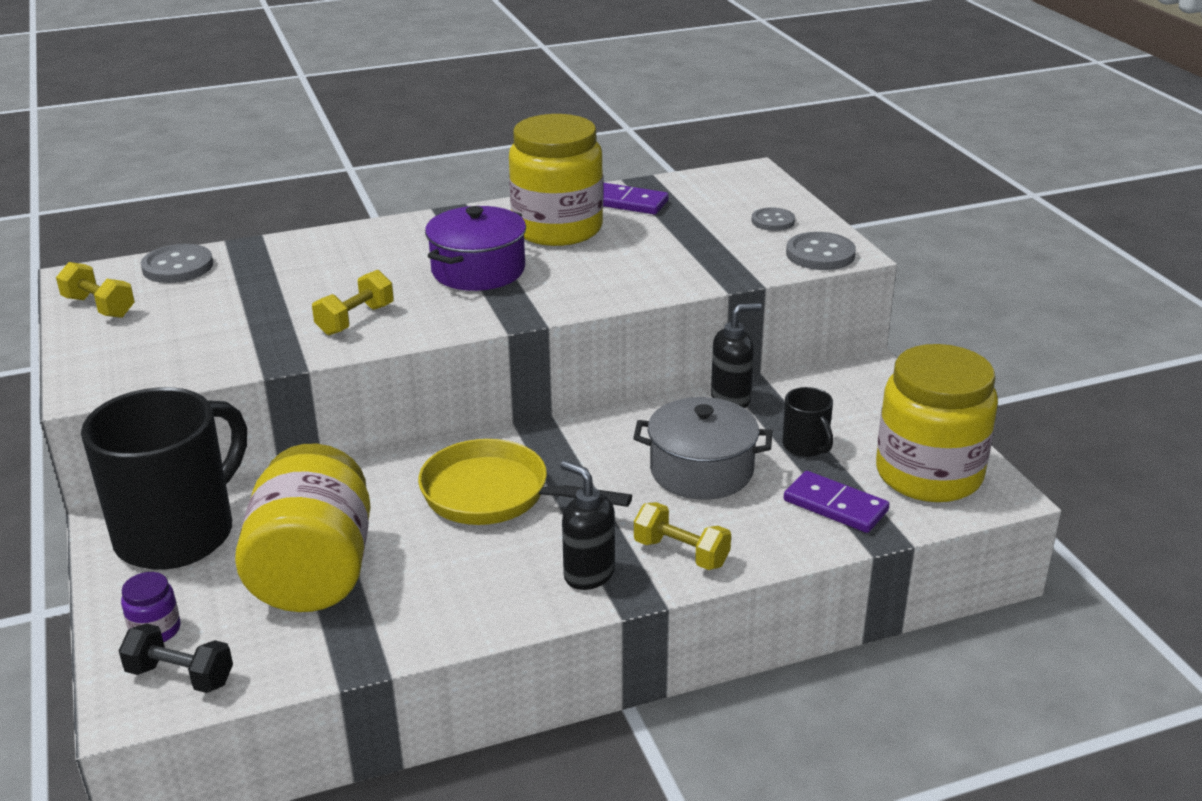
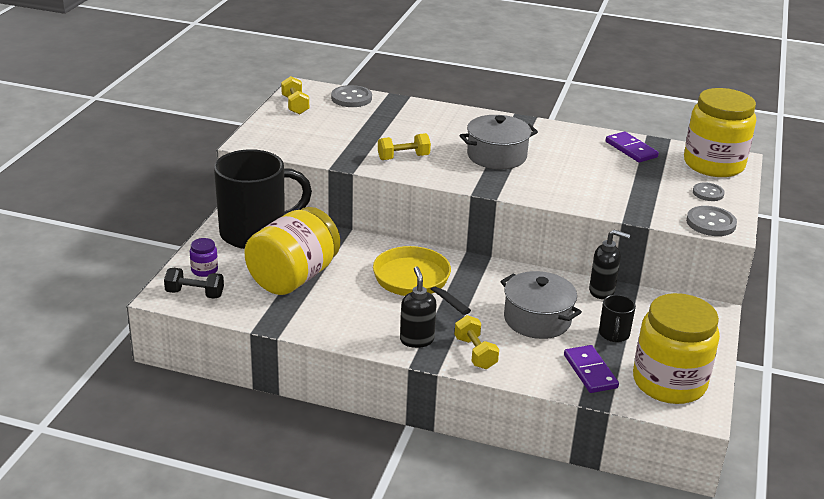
camera: 35 degrees right, 0 degrees up
(180, 676) = (195, 294): black dumbbell -> black dumbbell turned 45 degrees counterclockwise
(478, 270) = (496, 156): purple pot -> grey pot
(557, 229) = (569, 149): yellow jar -> yellow jar (713, 164)

